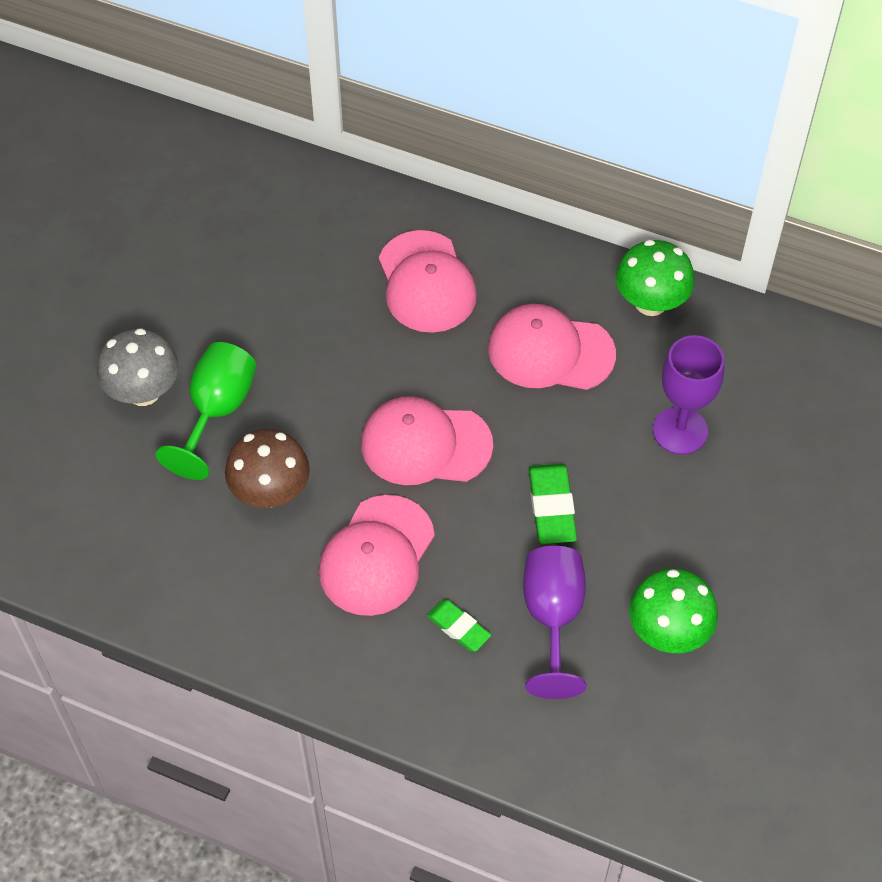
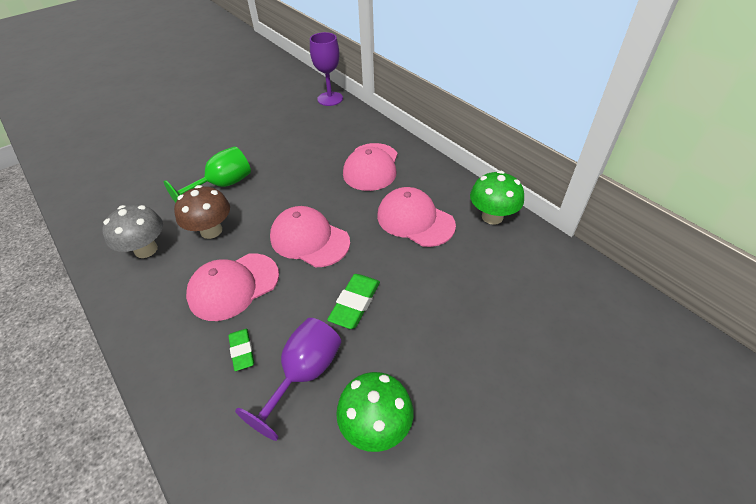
camera: 30 degrees right, 10 degrees down
(143, 392) = (199, 166): grey mushroom -> grey mushroom (146, 249)
(680, 431) = (468, 292): purple goblet -> purple goblet (330, 99)

